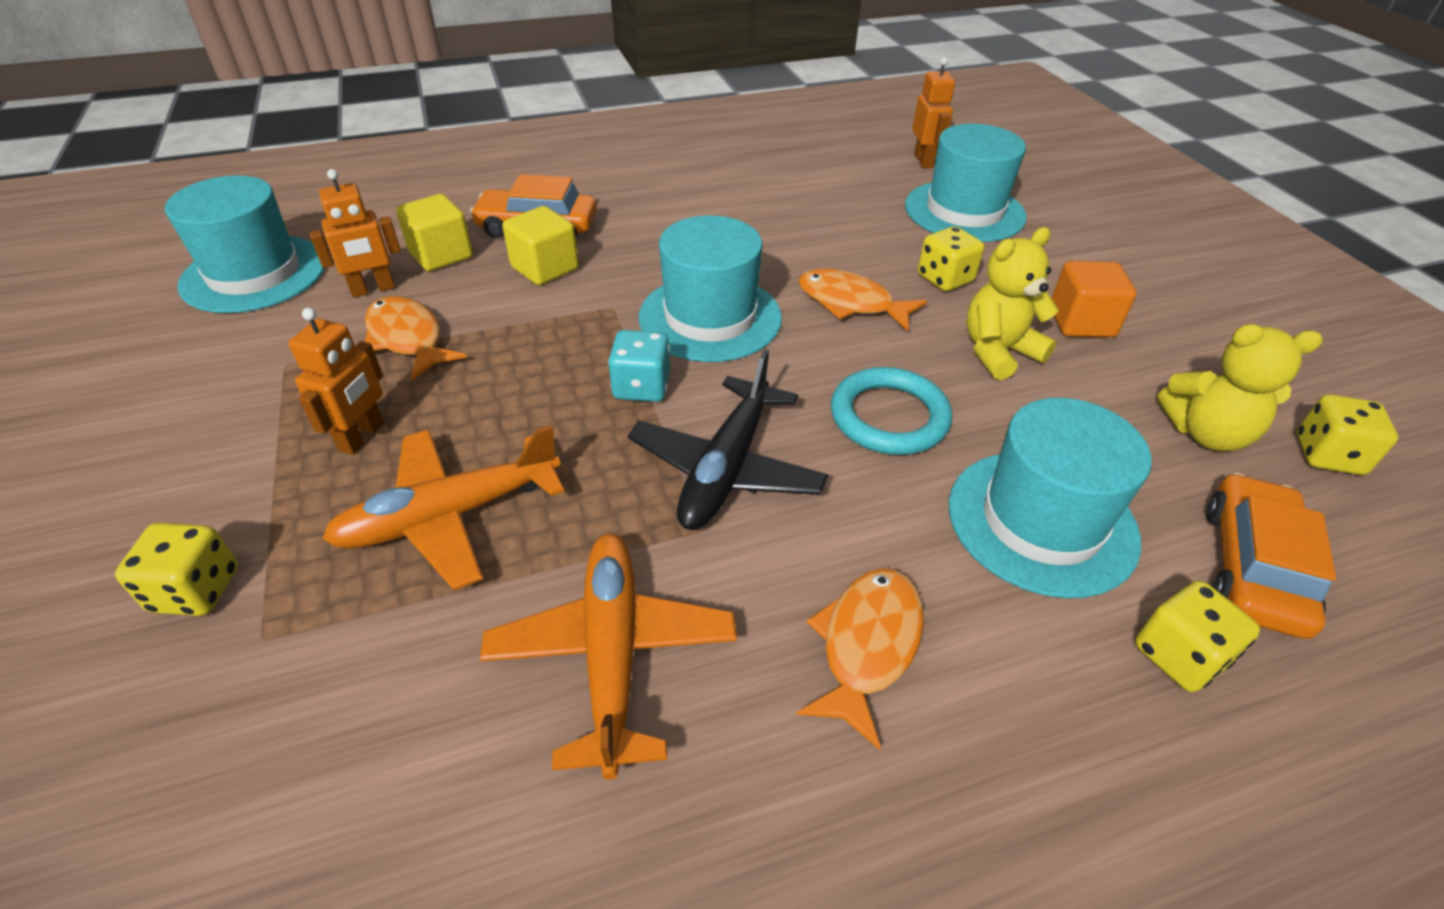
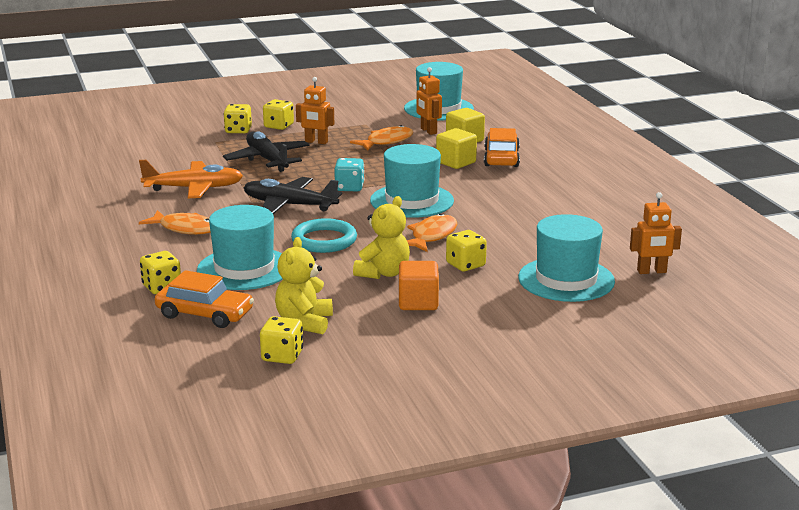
camera: 90 degrees right, 20 degrees down
(212, 506) = (278, 126): none -> yellow dice
(449, 516) = (267, 160): orange plane -> black plane
(998, 352) = (383, 273): yellow teddy bear -> yellow teddy bear turned 60 degrees clockwise

